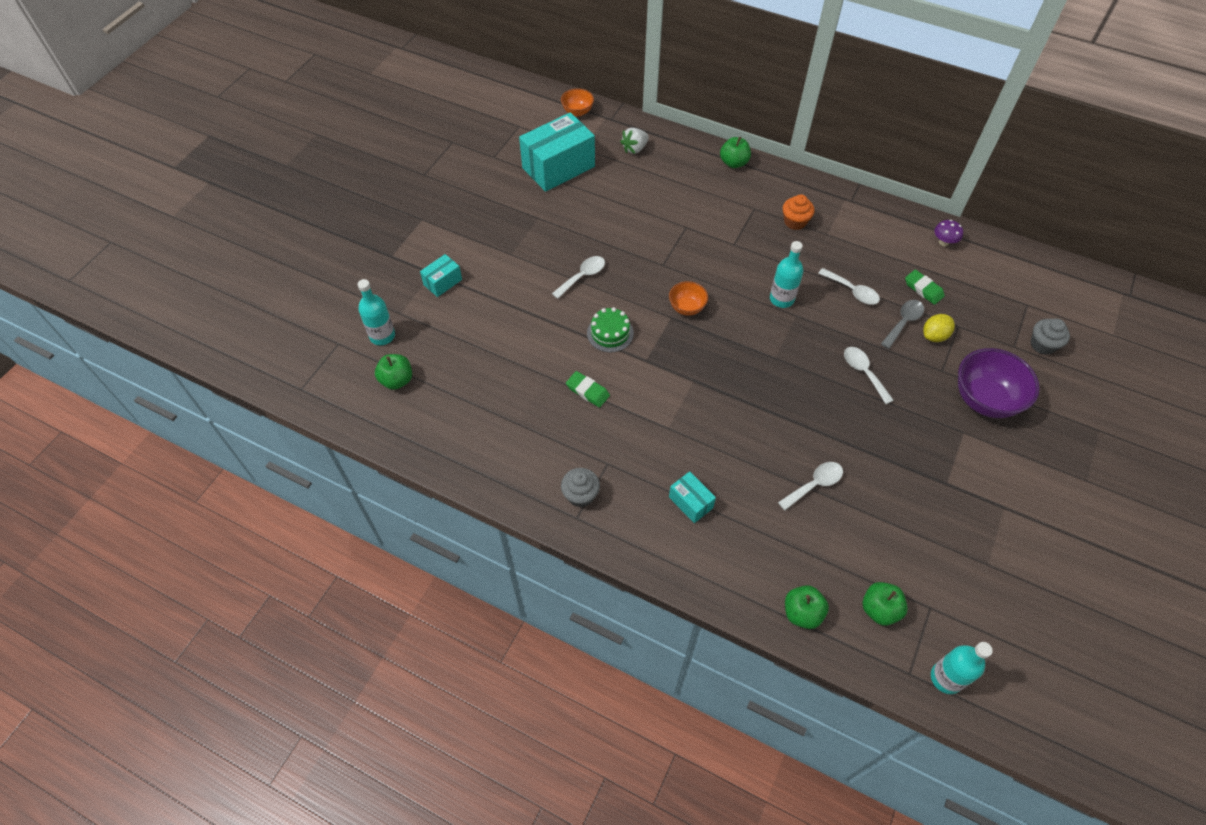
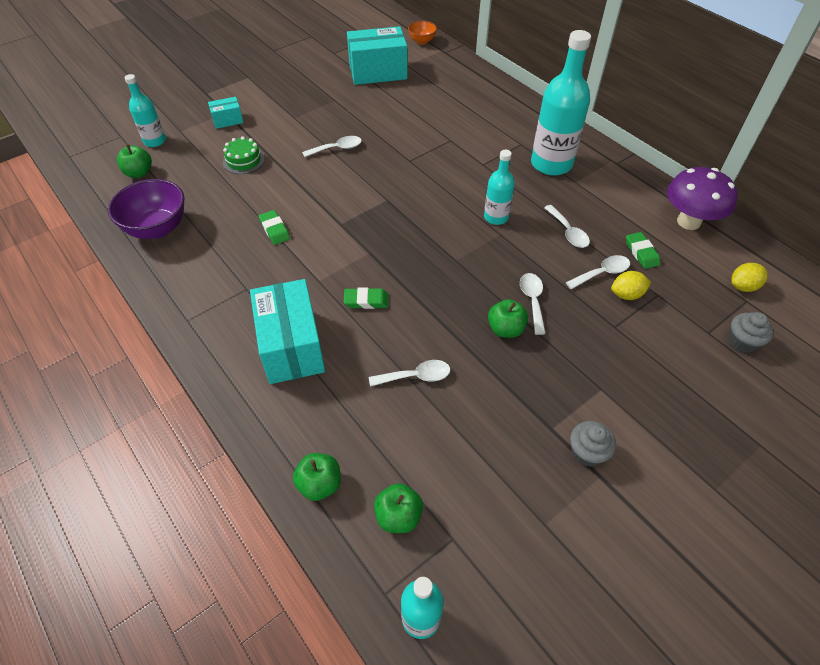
camera: 25 degrees right, 5 degrees down
(580, 495) = (205, 304): grey cupcake -> grey cupcake (587, 452)
(610, 333) = (327, 194): green cake -> green cake (243, 160)
(634, 149) = (449, 76): white strawberry -> none
(687, 308) = (406, 197): orange bowl -> none
(690, 502) = (291, 346): turquoise box -> turquoise box, size x2.07
(724, 430) = (366, 301): none -> green eraser
(733, 163) = (527, 107): green apple -> green apple (505, 329)
(795, 222) = (551, 164): orange cupcake -> turquoise bottle
(903, 322) = (602, 273): grey spoon -> white spoon
(943, 242) = (688, 222): purple mushroom -> purple mushroom, size x2.22
(984, 399) = (644, 368): purple bowl -> purple bowl (157, 228)
(1017, 292) = (743, 286): none -> yellow lemon

